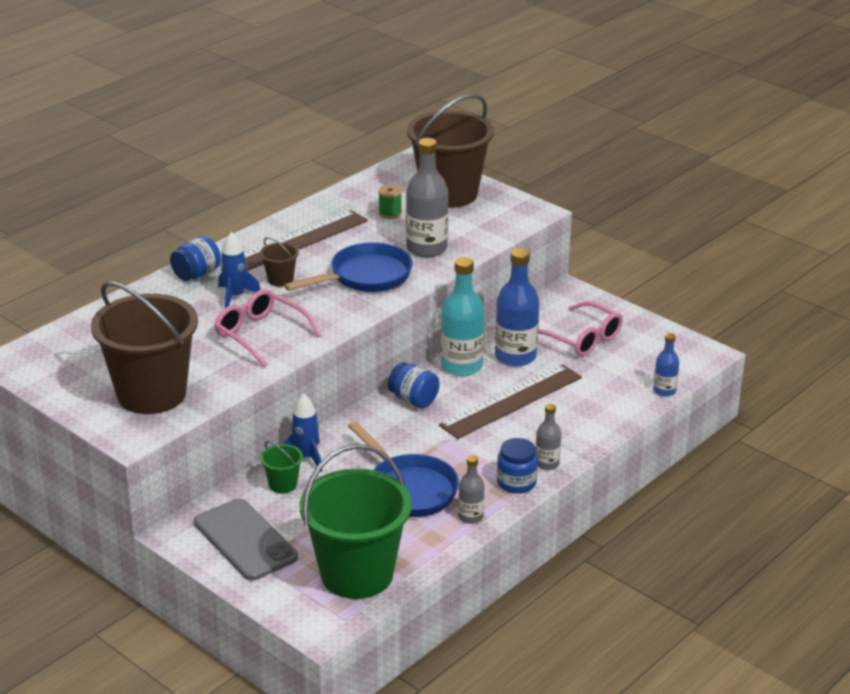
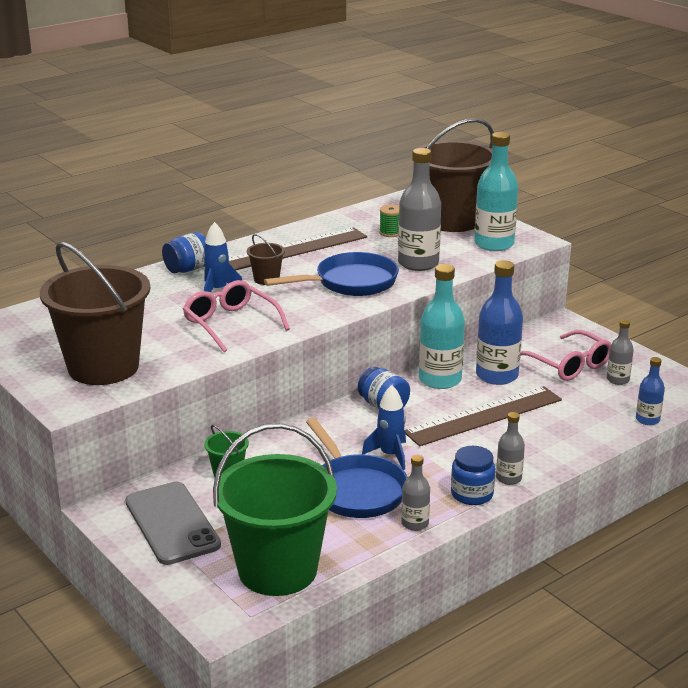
camera: 10 degrees right, 5 degrees down
(306, 457) = (259, 450): blue rocket -> blue rocket (390, 455)
(496, 219) = (494, 244): none -> turquoise bottle
(631, 351) = (617, 380): none -> grey bottle

